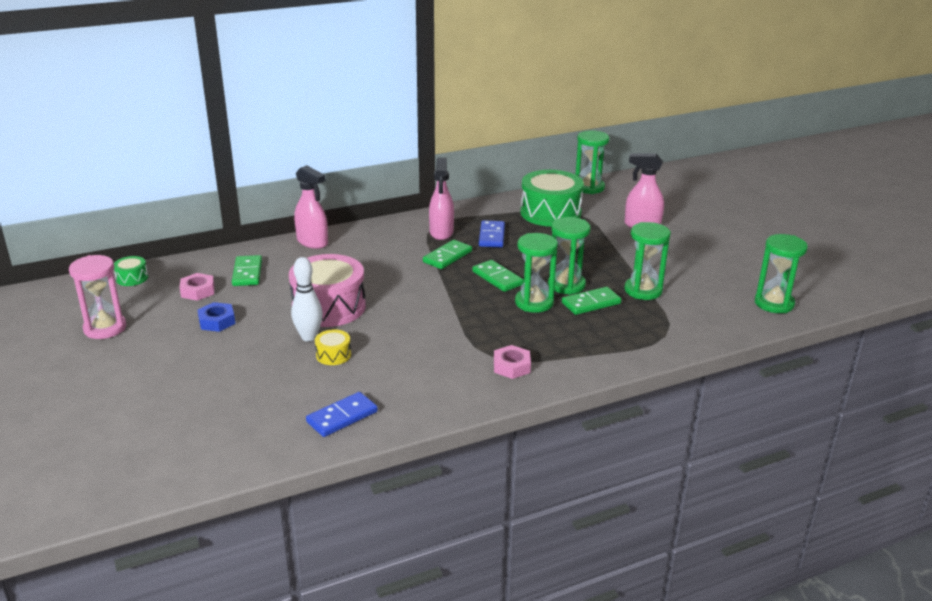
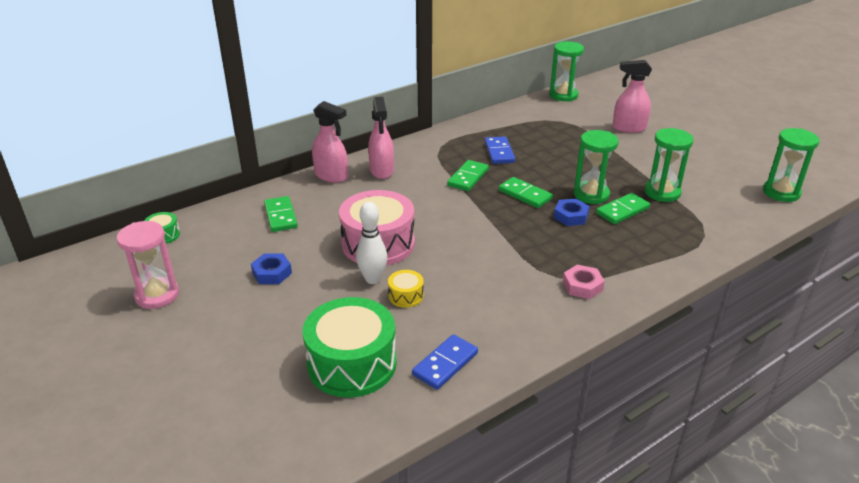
camera: 10 degrees left, 5 degrees up
(198, 291) = (238, 241): pink nut -> none
(441, 232) = (450, 153): pink spray bottle -> pink spray bottle (381, 171)
(534, 303) = (570, 216): green hourglass -> blue nut
(550, 213) = (541, 123): green drum -> green drum (352, 364)

